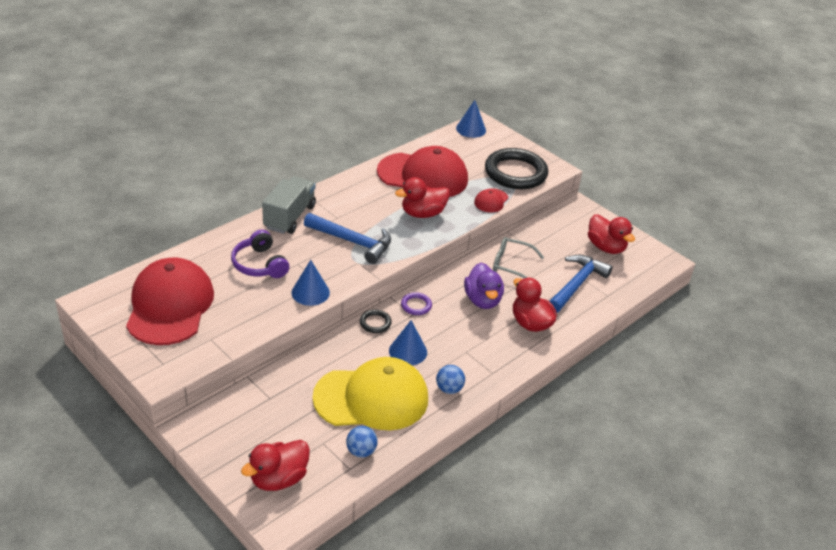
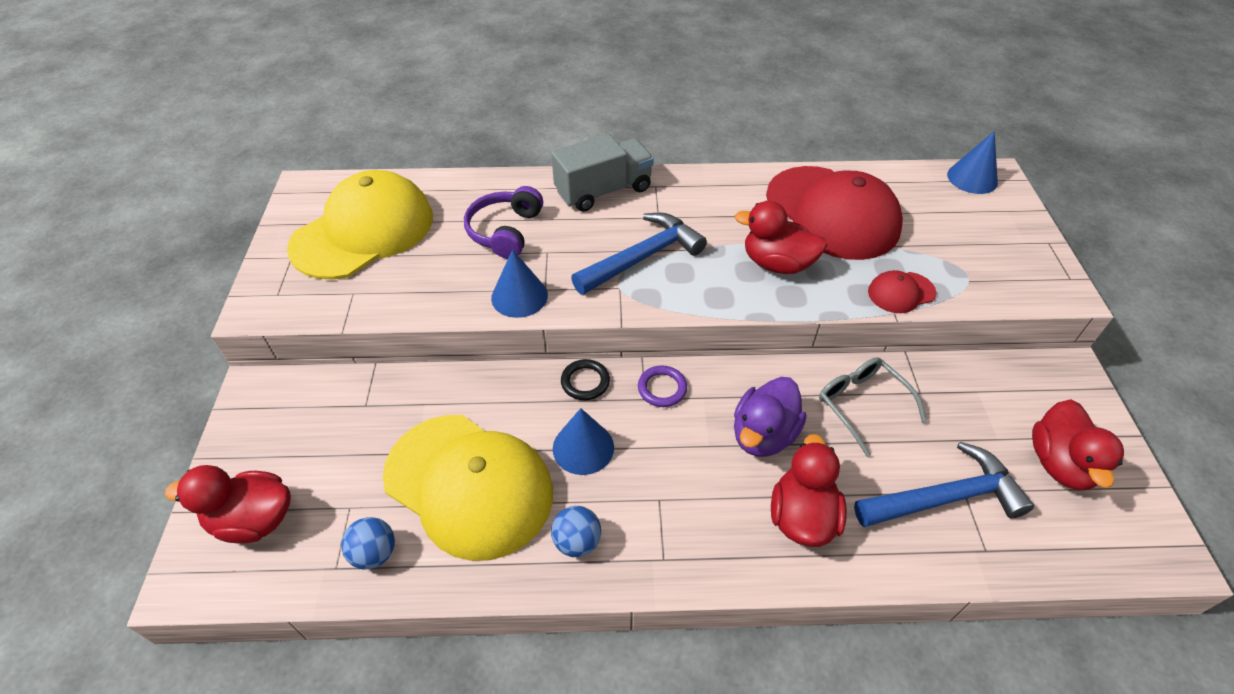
camera: 45 degrees right, 10 degrees up
(170, 305) = (363, 231): red cap -> yellow cap
(353, 242) = (643, 257): blue hammer -> blue hammer turned 105 degrees counterclockwise
(515, 173) = (984, 269): black ring -> none

